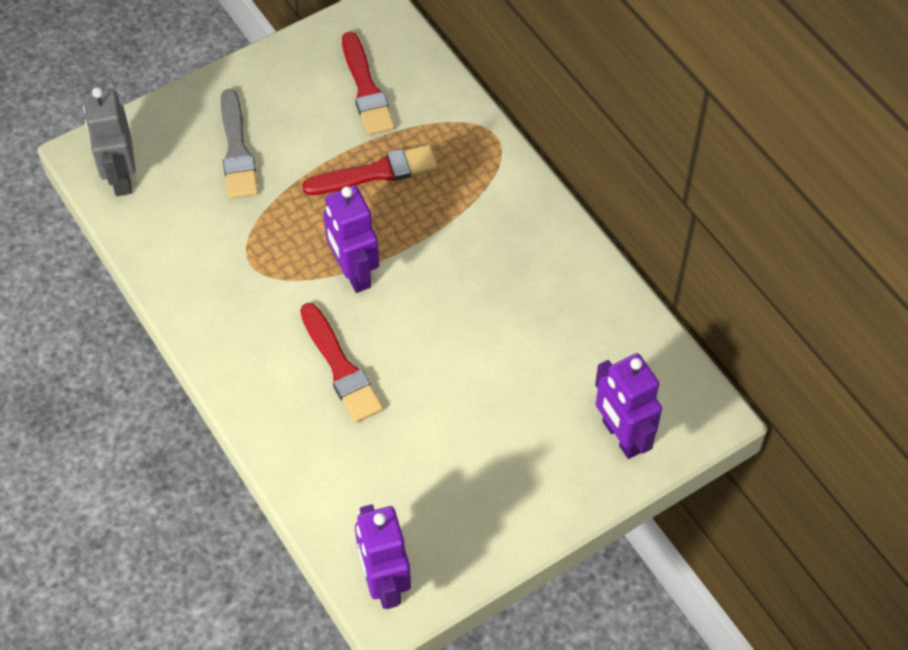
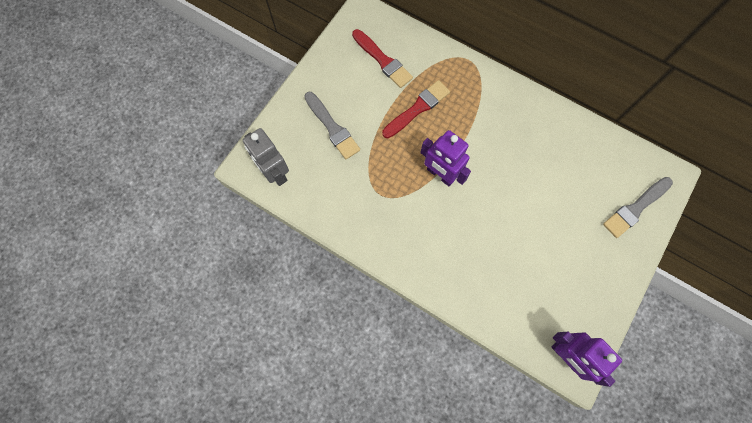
camera: 25 degrees left, 15 degrees up
(340, 367) = (466, 235): red brush -> none
(621, 437) = (635, 208): purple robot -> grey brush

